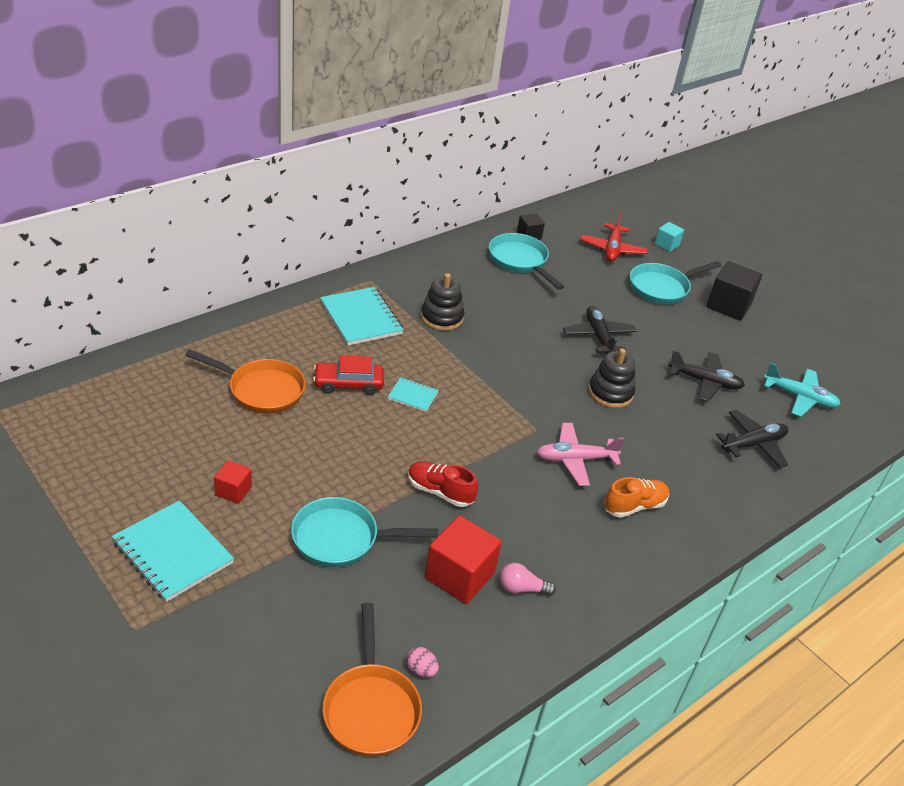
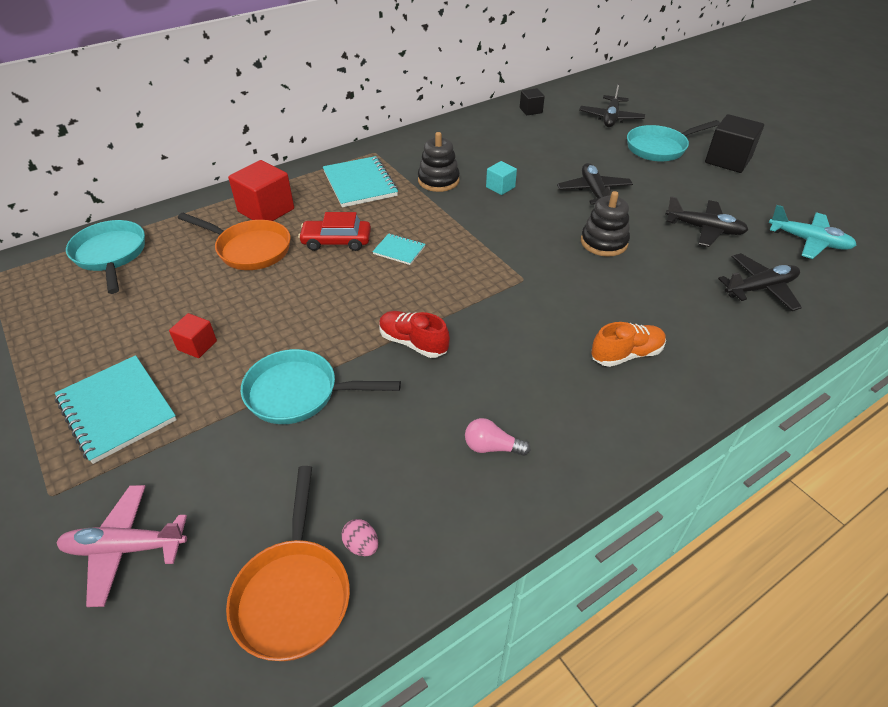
camera: 10 degrees right, 5 degrees up
(459, 576) = (422, 433): red cube -> red cube (266, 210)
(520, 261) = (520, 131): turquoise pan -> turquoise pan (111, 255)
(575, 459) = (563, 307): pink plane -> pink plane (125, 548)
(612, 249) = (610, 118): red plane -> black plane
(666, 244) = (664, 112): turquoise cube -> turquoise cube (500, 187)

